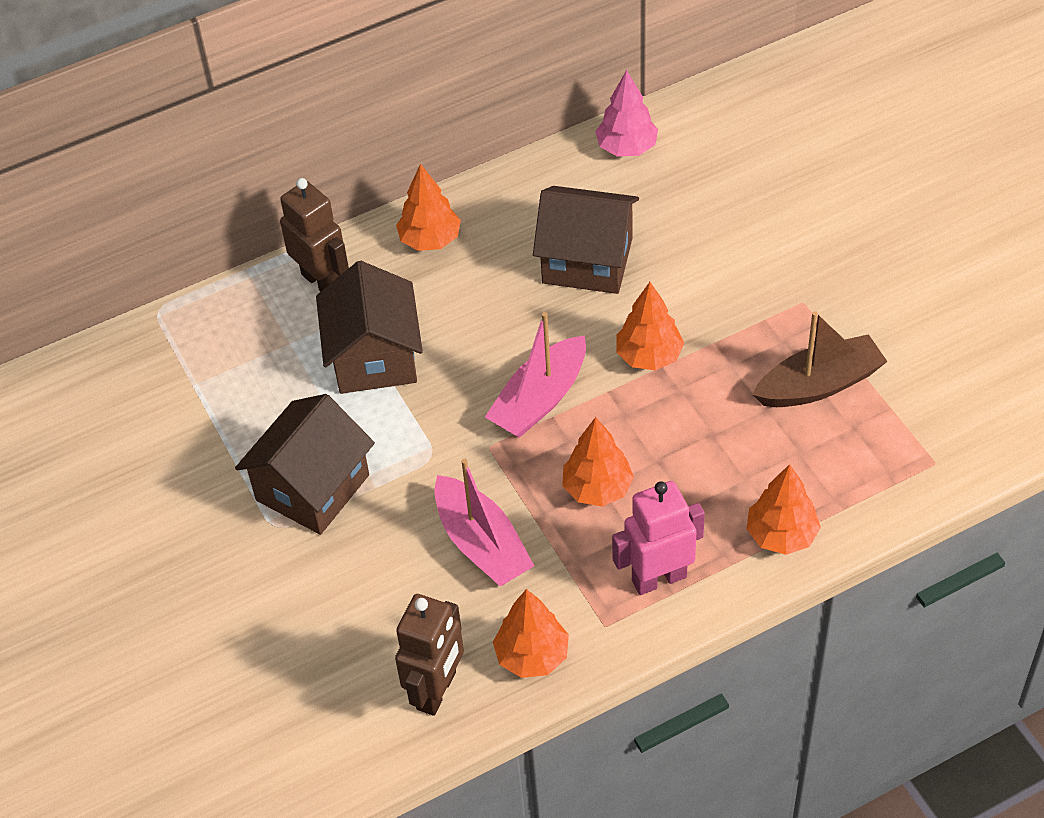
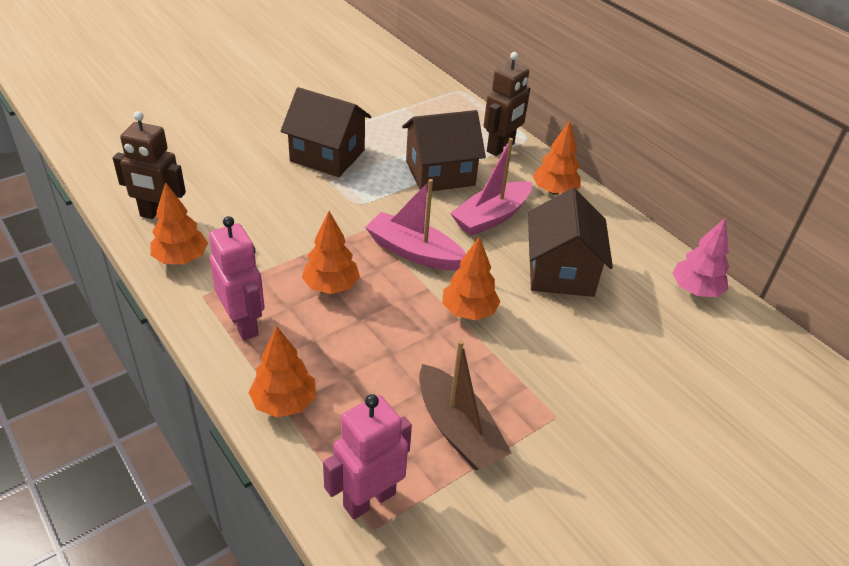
camera: 75 degrees right, 10 degrees down
(481, 544) = (280, 230): pink boat -> pink boat (491, 217)
(903, 464) = (369, 499): none -> pink robot

